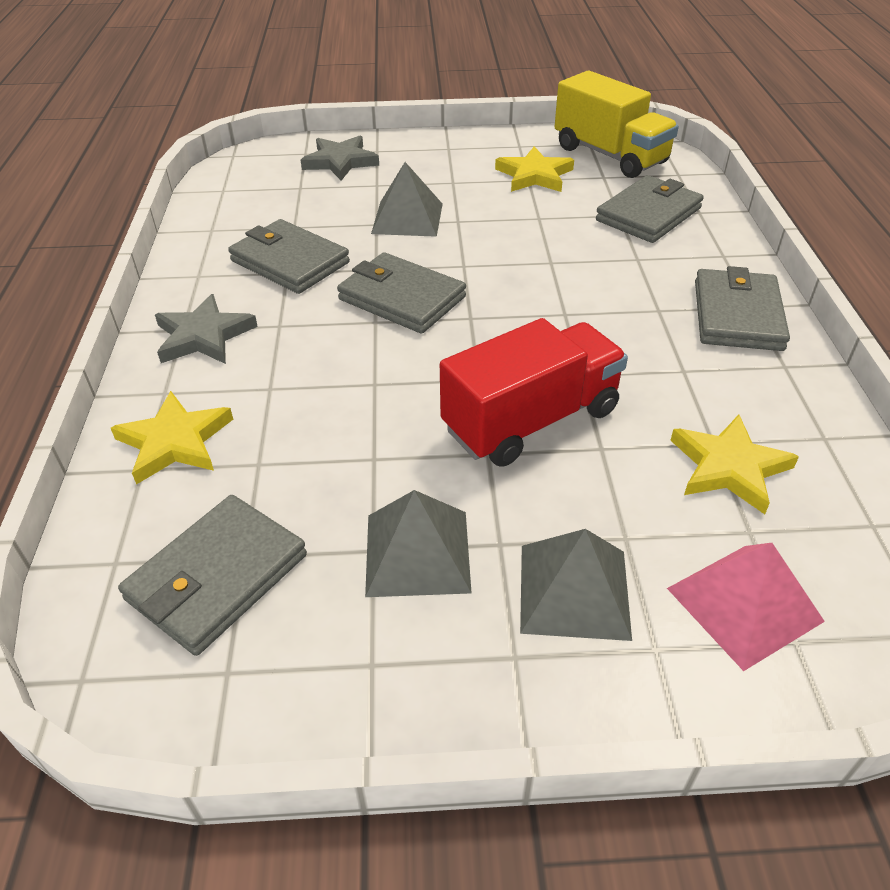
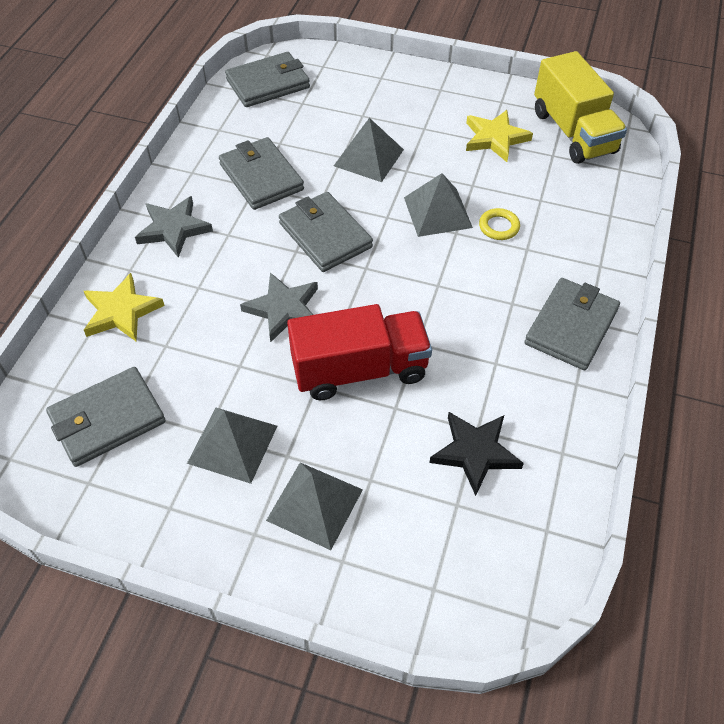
camera: 20 degrees right, 10 degrees up
(340, 162) = (346, 83): grey star -> grey star (283, 309)
(518, 249) = (438, 212): none -> grey pyramid
(593, 246) = (499, 227): none -> yellow ring
(648, 214) = (565, 206): grey wallet -> grey wallet (268, 83)
(729, 467) = (475, 452): yellow star -> black star
(744, 604) = (417, 553): pink pyramid -> none

